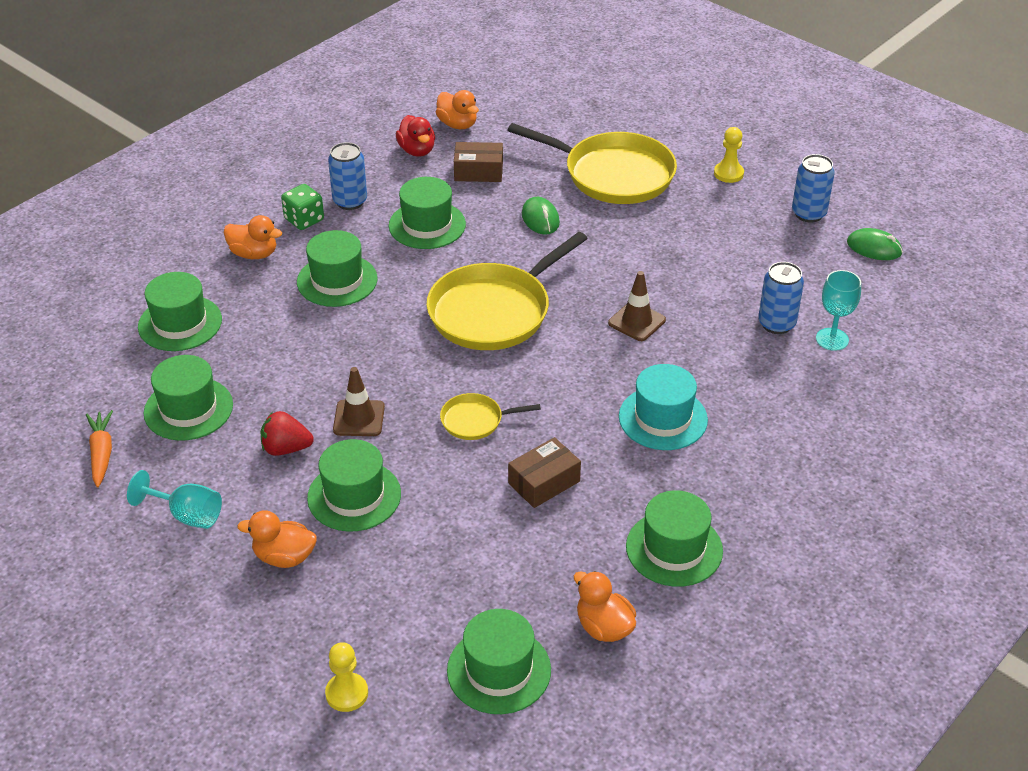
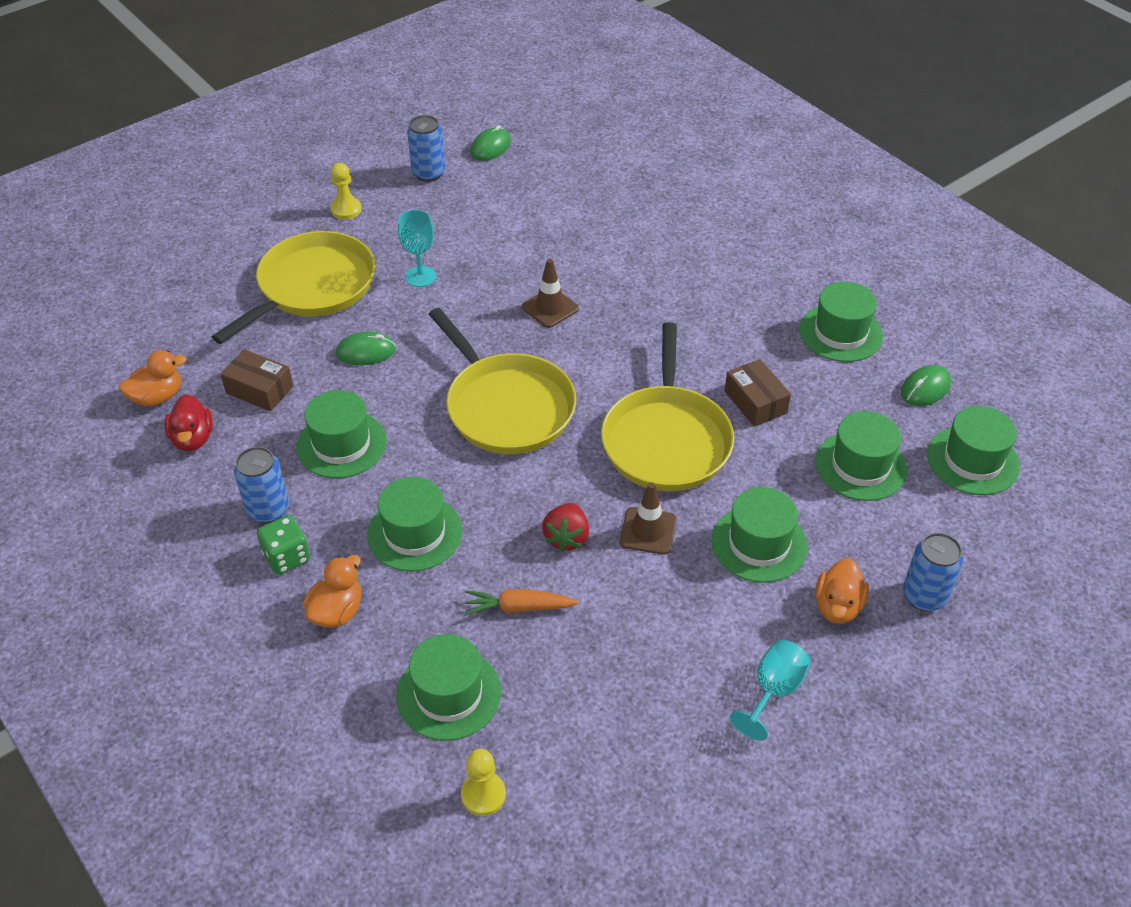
camera: 80 degrees left, 5 degrees up
(101, 453) = (666, 778): orange carrot -> orange carrot (519, 608)
(188, 409) = (605, 687): green hat -> green hat (860, 466)
(286, 448) = (684, 597): red strawberry -> red strawberry (567, 537)
(347, 693) = (1003, 568): yellow pawn -> yellow pawn (483, 795)
(417, 150) = (193, 438): red duck -> red duck turned 90 degrees clockwise
(475, 420) = (666, 440): yellow pan -> yellow pan, size x2.13
(478, 171) = (259, 390): brown box -> brown box turned 75 degrees counterclockwise
(604, 627) = (925, 388): orange duck -> green mouse
(663, 418) = (684, 313): turquoise hat -> none
(776, 324) = (576, 223): blue can -> blue can (924, 596)
(832, 339) = (604, 196): turquoise goblet -> turquoise goblet (420, 276)

